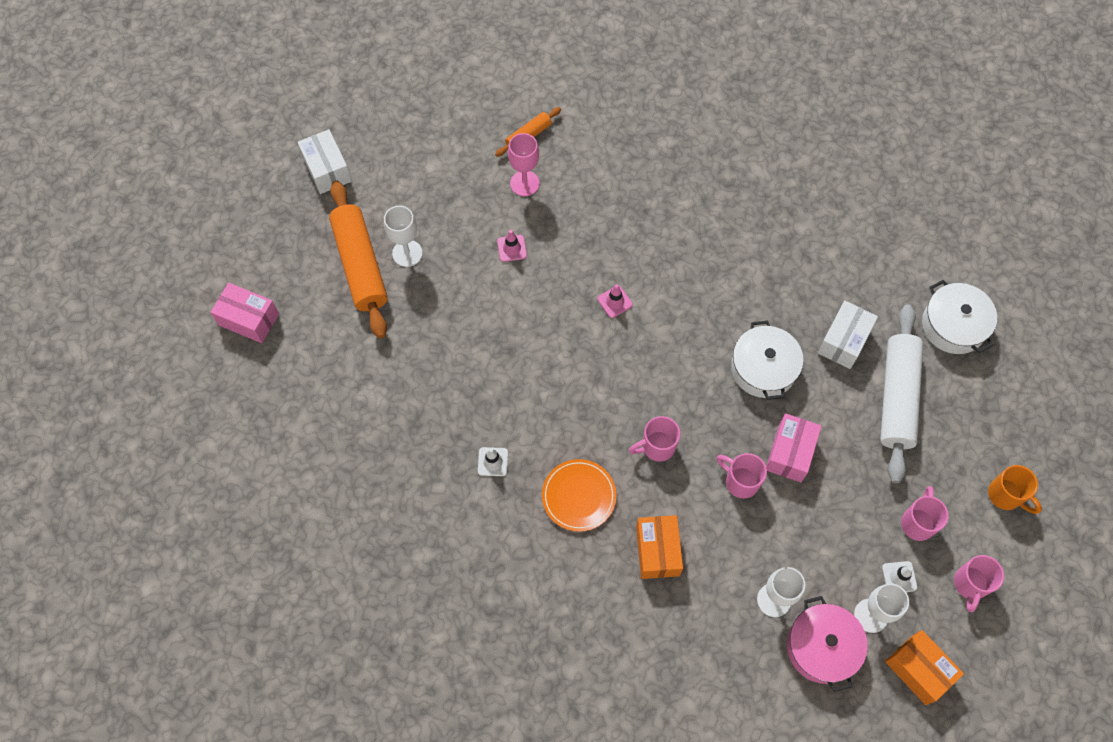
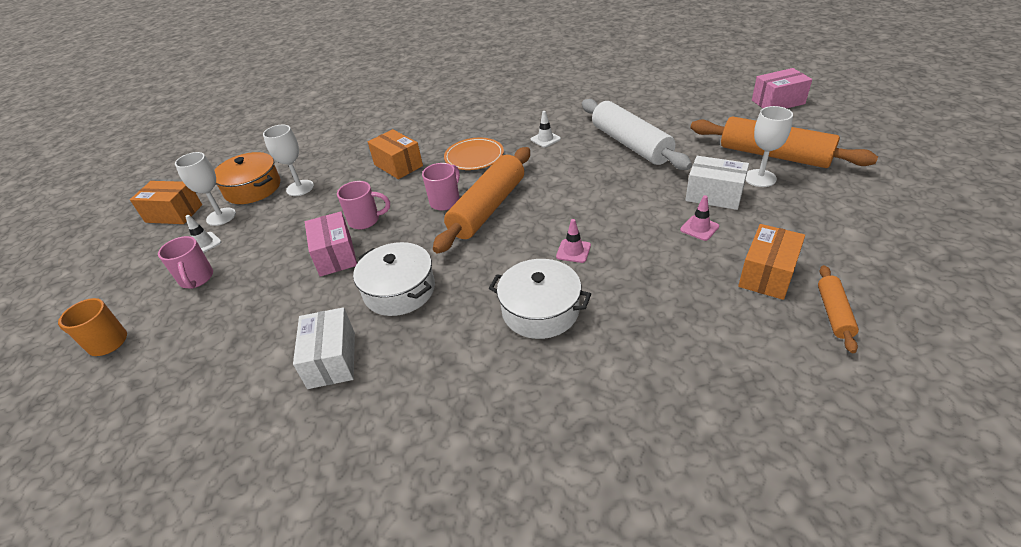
camera: 145 degrees right, 25 degrees down
(327, 169) = (904, 179): white box -> white box (714, 195)
(524, 183) = (767, 274): pink goblet -> orange box
(631, 405) = (488, 208): none -> orange rolling pin
(822, 647) = (253, 188): pink pot -> orange pot
(897, 397) = (249, 349): white rolling pin -> white rolling pin (631, 144)
(953, 325) = (199, 462): white pot -> white pot (540, 310)
(970, 584) = (137, 271): pink mug -> none

